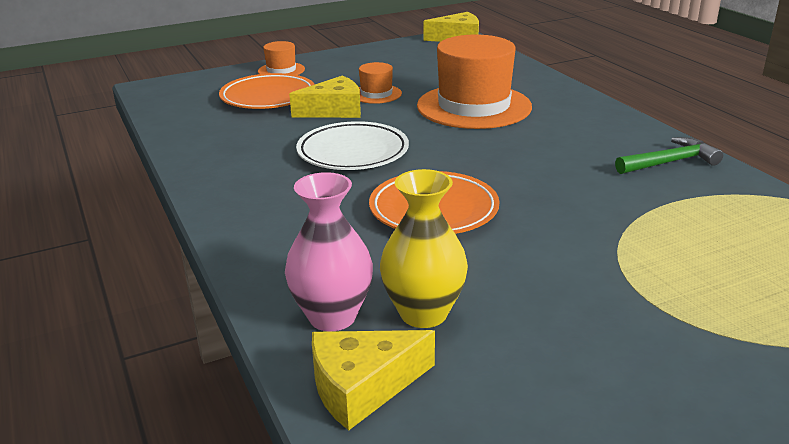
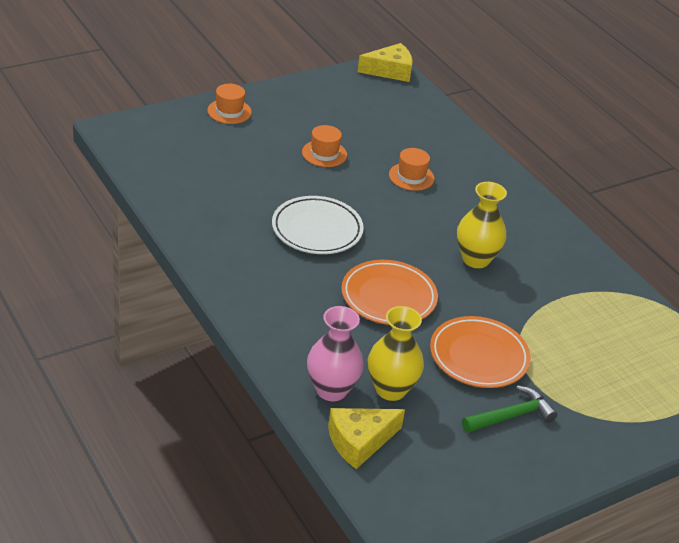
camera: 10 degrees left, 10 degrees up
(268, 97) = (227, 152): orange plate -> orange plate (478, 357)
(334, 110) = (291, 174): yellow cheese -> none
(474, 106) = (411, 176): orange hat -> orange hat, size x0.46
(551, 170) = (475, 259): none -> yellow vase
(669, 162) = (565, 255): green hammer -> green hammer (511, 416)

